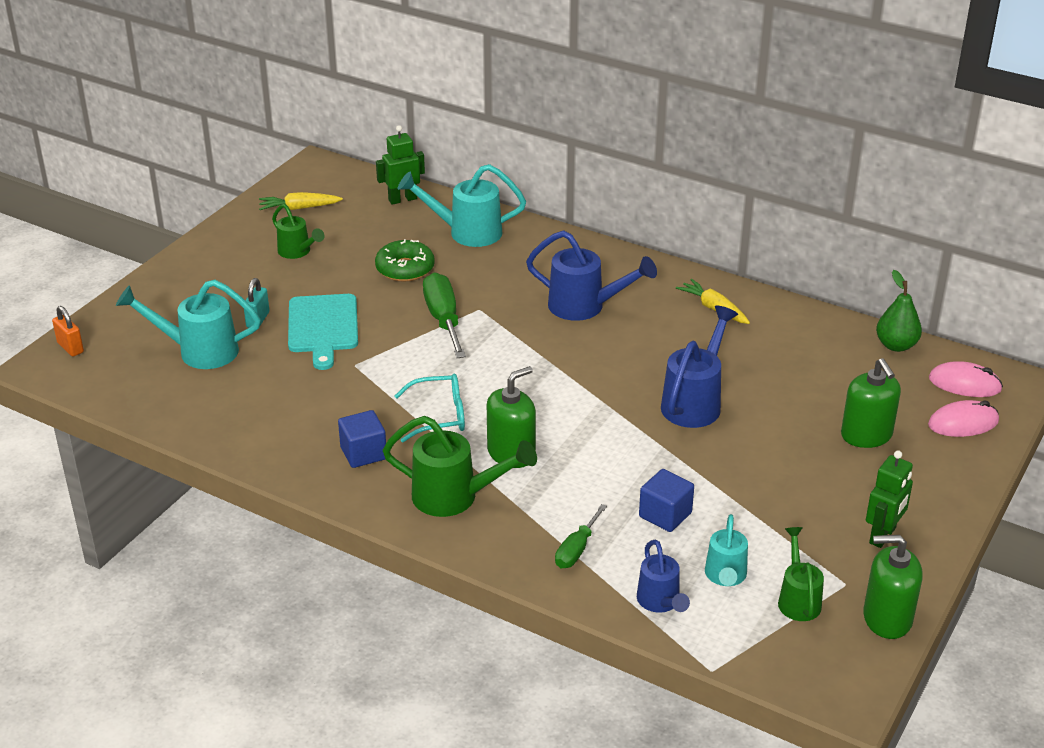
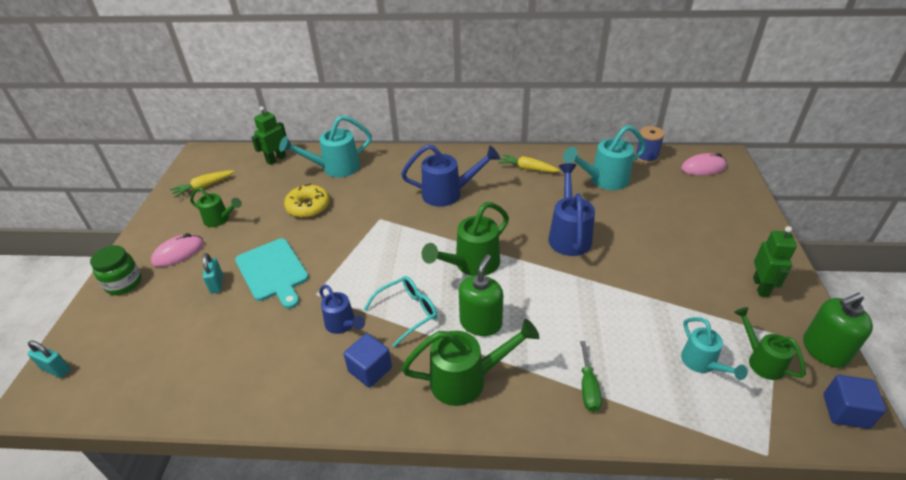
camera: 25 degrees left, 5 degrees up
(70, 348) = (56, 369): orange padlock -> turquoise padlock
(165, 288) = (124, 283): none -> green jar
(199, 351) = (180, 329): turquoise watering can -> turquoise watering can (604, 180)
(405, 269) = (308, 206): green donut -> yellow donut
(443, 319) = (360, 234): green screwdriver -> none
(549, 393) = (472, 264): none -> green watering can
(660, 602) = (681, 408): blue watering can -> blue watering can (343, 325)
(665, 515) = (622, 329): blue cube -> blue cube (845, 411)
(866, 435) = (685, 220): green soap dispenser -> none
(896, 345) = (646, 157): green pear -> blue spool
(963, 423) = (726, 192): pink mouse -> pink mouse (178, 253)

